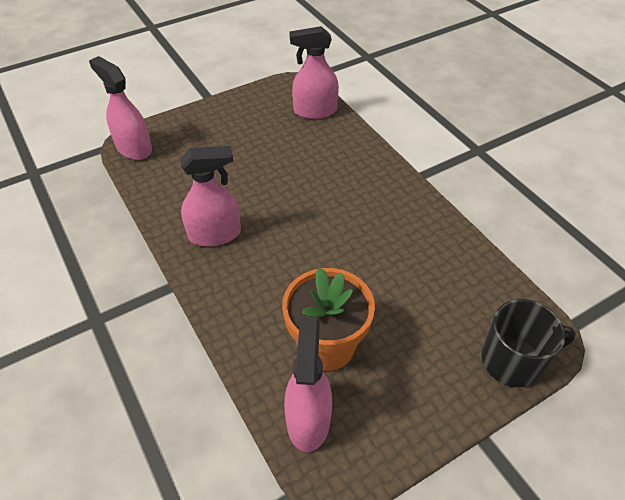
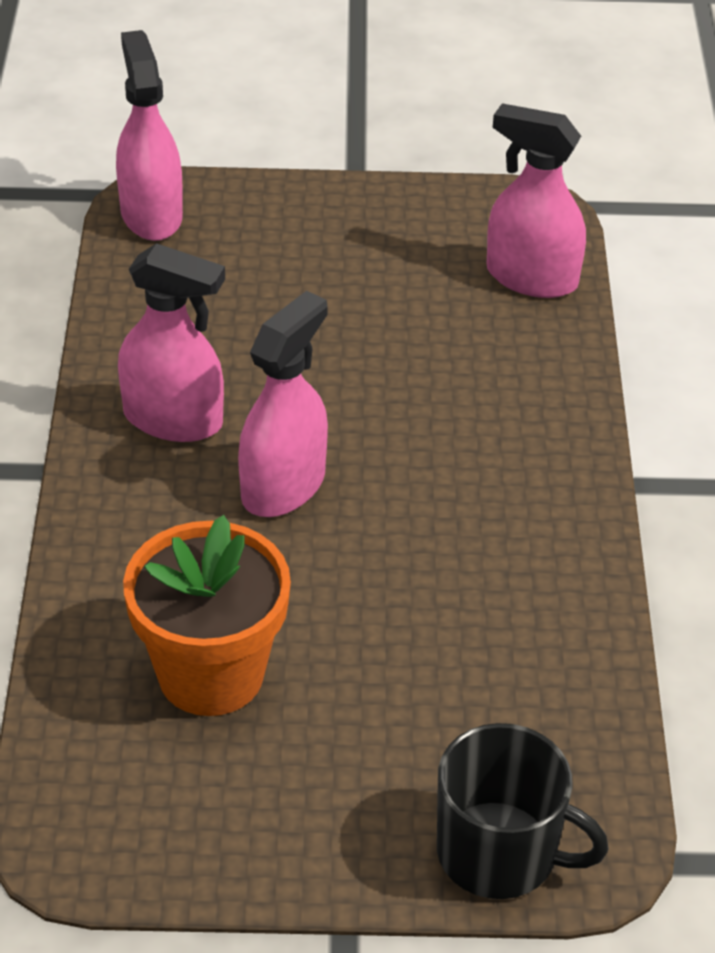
camera: 30 degrees right, 5 degrees down
(308, 419) = (95, 759): pink spray bottle -> pink spray bottle (283, 486)

